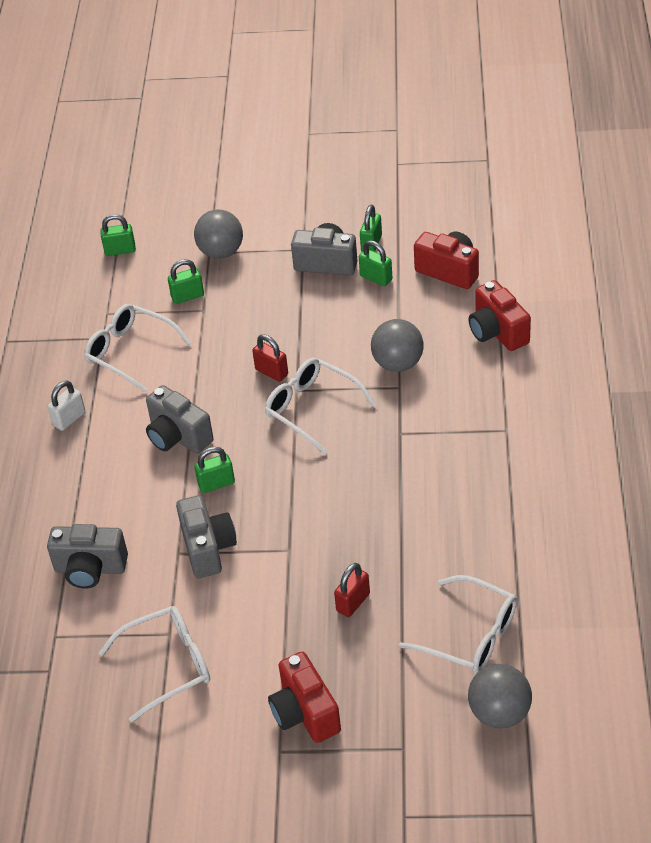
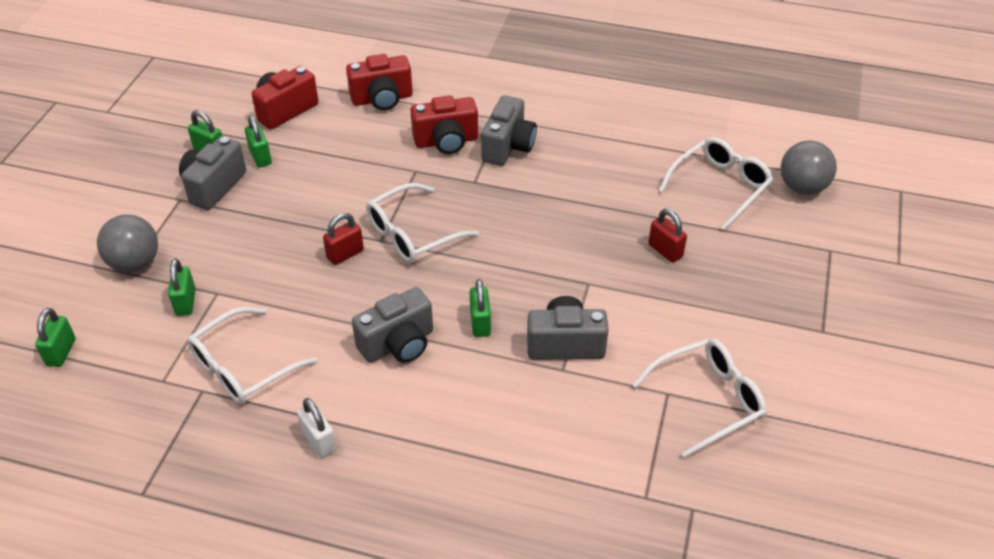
camera: 80 degrees left, 0 degrees up
(90, 569) = (559, 450): grey camera -> grey camera (508, 147)
(168, 665) = (708, 400): white glasses -> white glasses turned 75 degrees clockwise
(305, 713) = (783, 306): red camera -> red camera (446, 141)
(376, 278) = (260, 157): green padlock -> green padlock turned 75 degrees counterclockwise
(398, 363) = (385, 165): grey ball -> none

